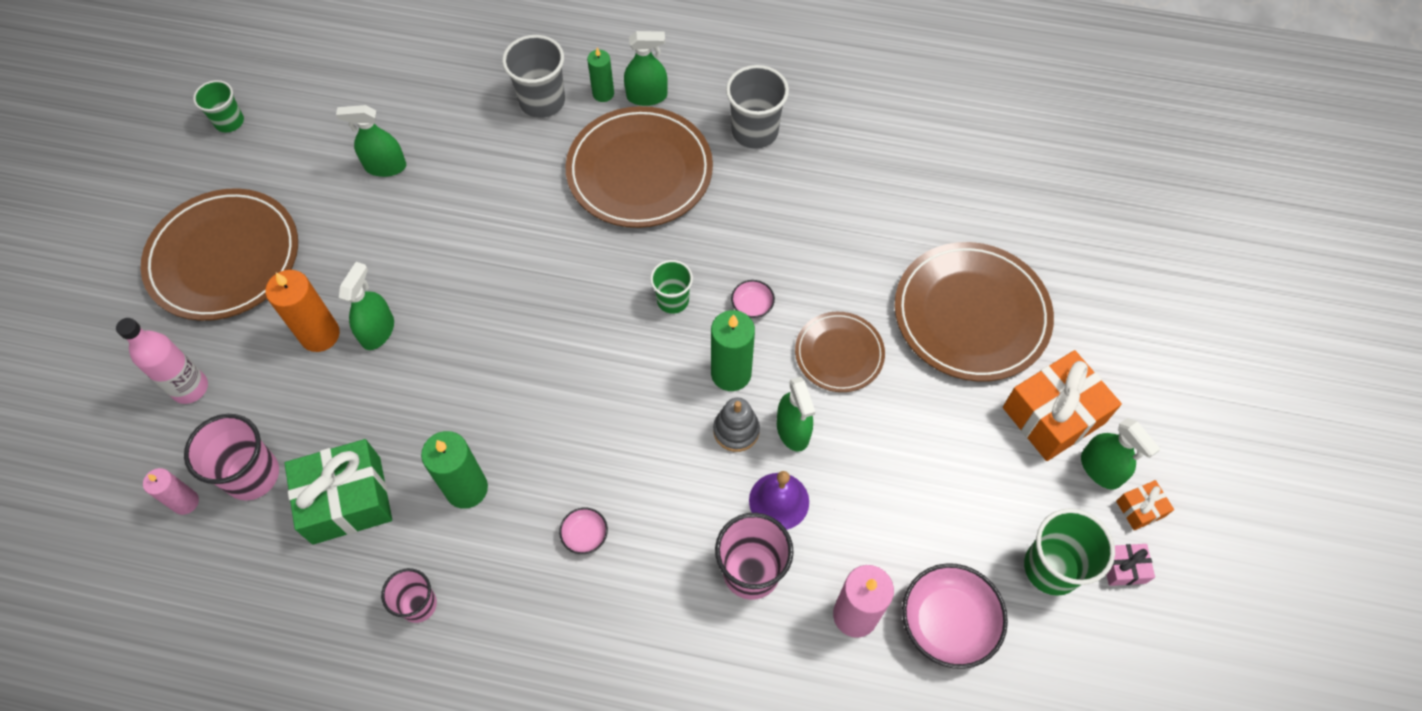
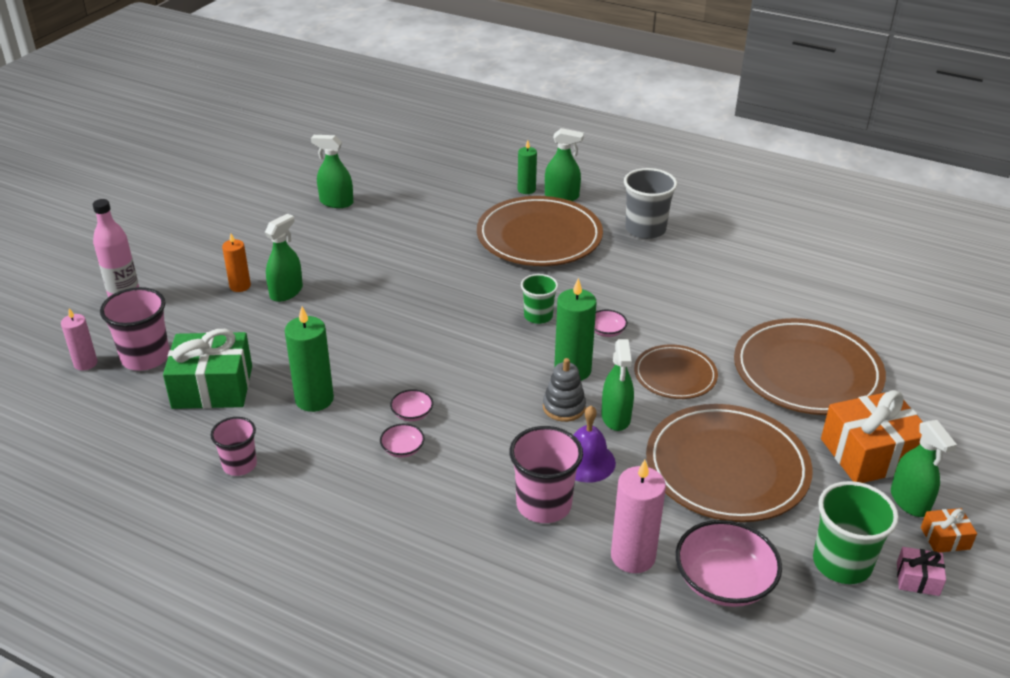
camera: 15 degrees right, 25 degrees down
(224, 258) = (189, 231): brown plate -> brown plate (727, 468)
(229, 121) = (231, 161): green cup -> none
(320, 335) = (240, 286): orange candle -> orange candle, size x0.62
(542, 101) = (475, 186): grey cup -> none
(579, 482) = (412, 414): none -> pink bowl

